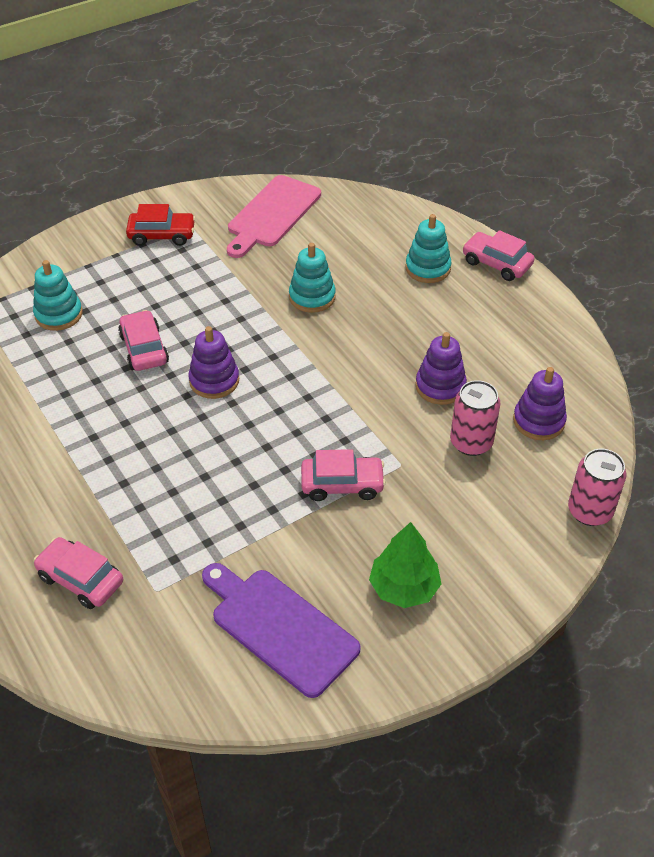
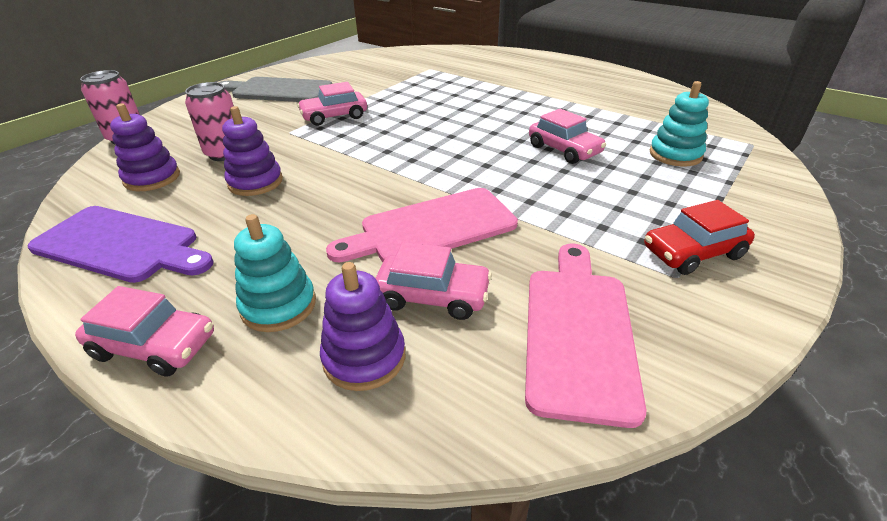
camera: 160 degrees right, 10 degrees down
(81, 579) = (475, 65): pink car -> pink car (433, 296)
(214, 381) = (479, 144): purple stacking toy -> purple stacking toy (364, 357)
(279, 628) = (351, 71): purple cutting board -> purple cutting board (121, 245)
(312, 297) = (432, 228): turquoise stacking toy -> pink cutting board
(404, 587) = (278, 91): green tree -> grey cutting board

